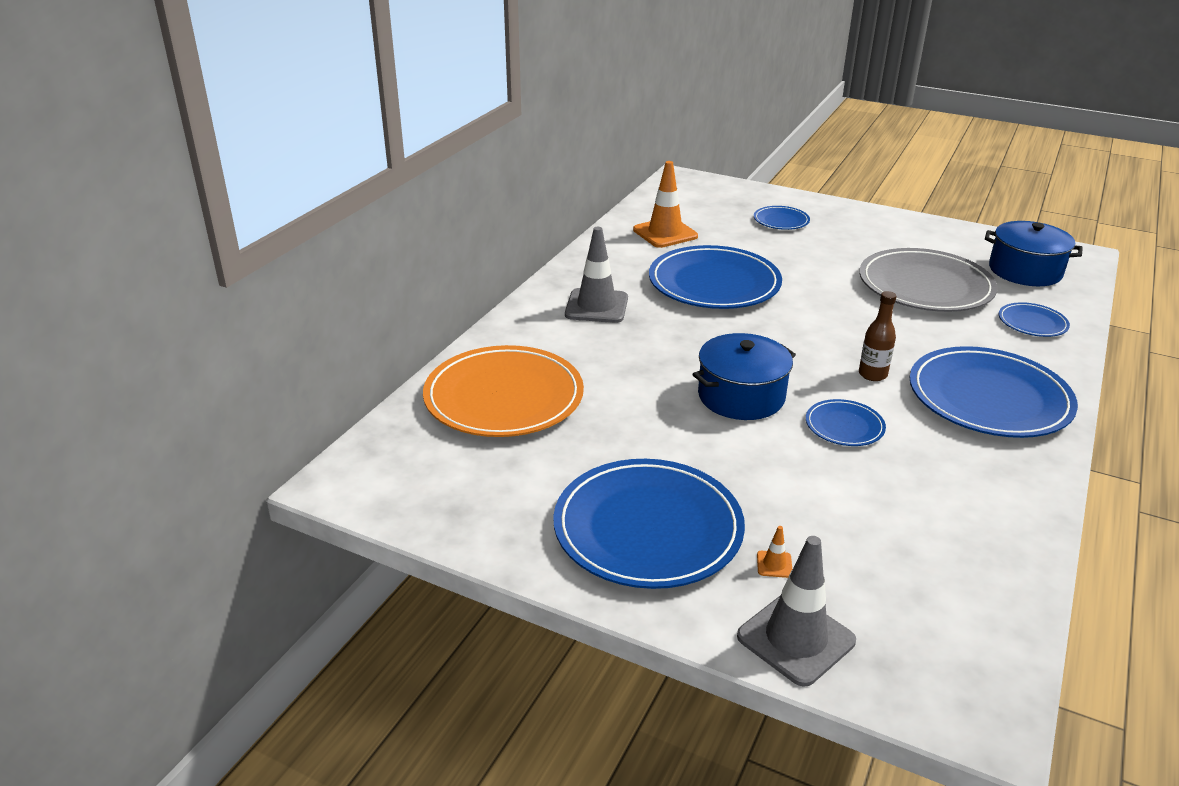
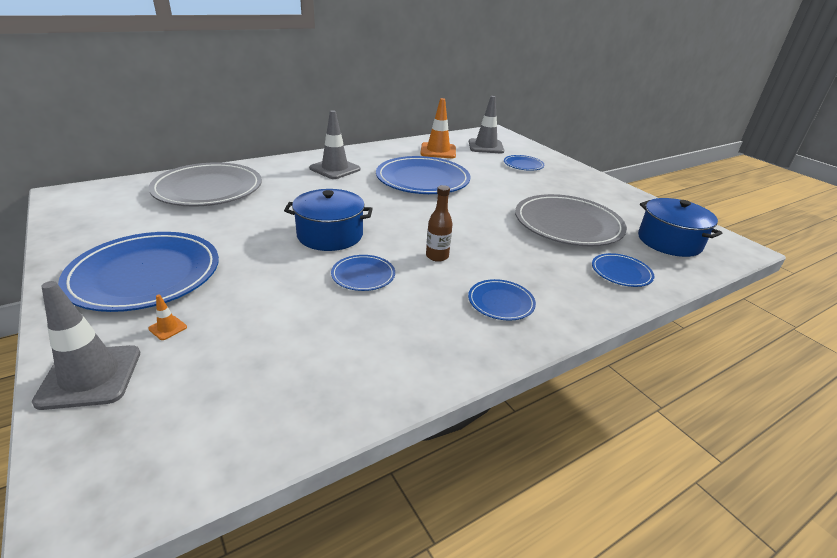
camera: 30 degrees right, 0 degrees up
(504, 397) = (208, 189): orange plate -> grey plate
(705, 206) = (486, 146): none -> grey traffic cone
(989, 398) = (501, 302): blue plate -> blue plate, size x0.47

